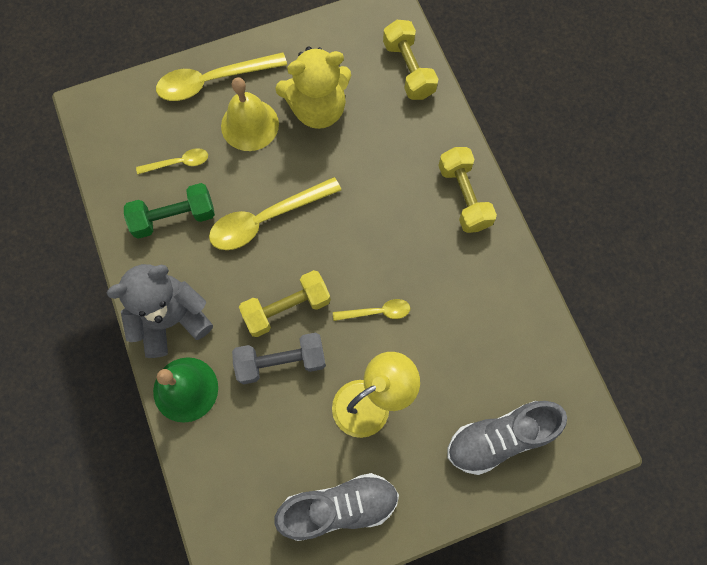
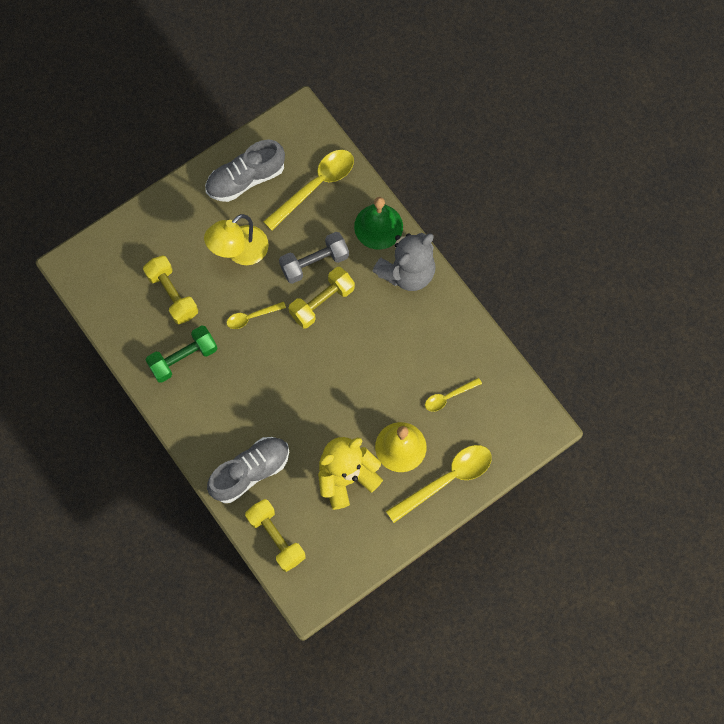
camera: 165 degrees right, 0 degrees up
(174, 217) = (435, 350): green dumbbell -> green dumbbell (183, 358)
(266, 219) = (360, 368): yellow spoon -> yellow spoon (315, 186)
(464, 197) = (202, 429): yellow dumbbell -> yellow dumbbell (172, 294)
(500, 438) = (141, 251): grey shoe -> grey shoe (250, 472)

